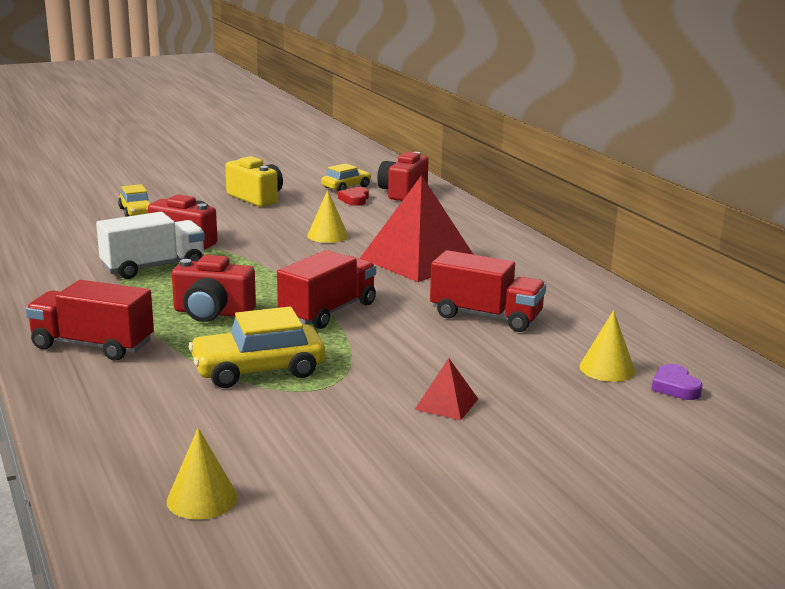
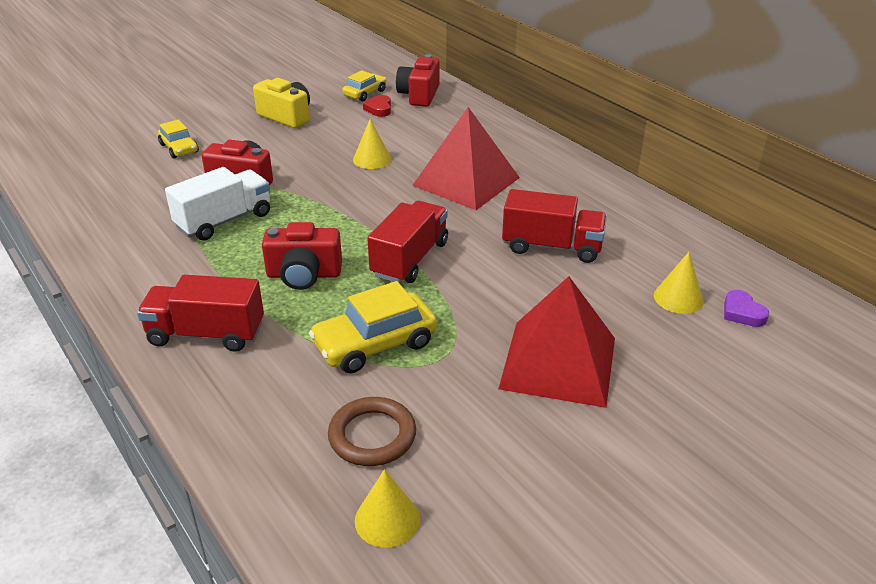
camera: 10 degrees left, 15 degrees up
(219, 436) = (372, 435): none -> brown ring
(446, 404) = (558, 362): red pyramid -> red pyramid, size x2.31

